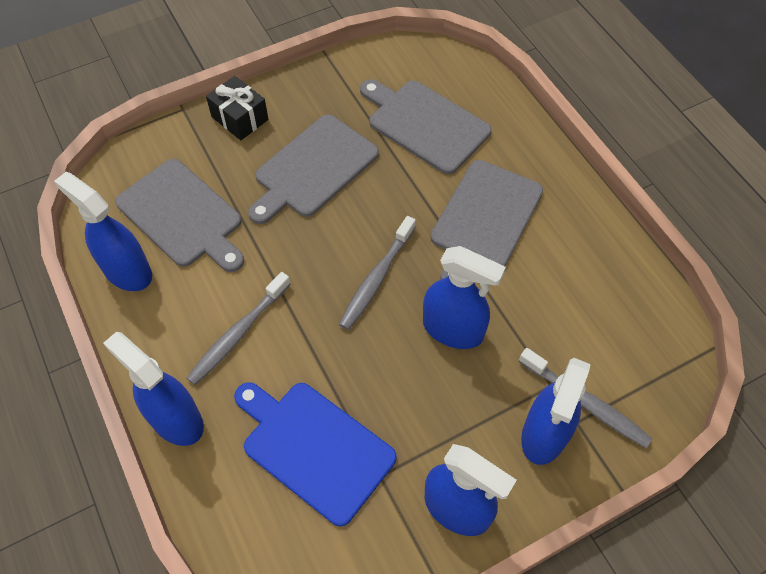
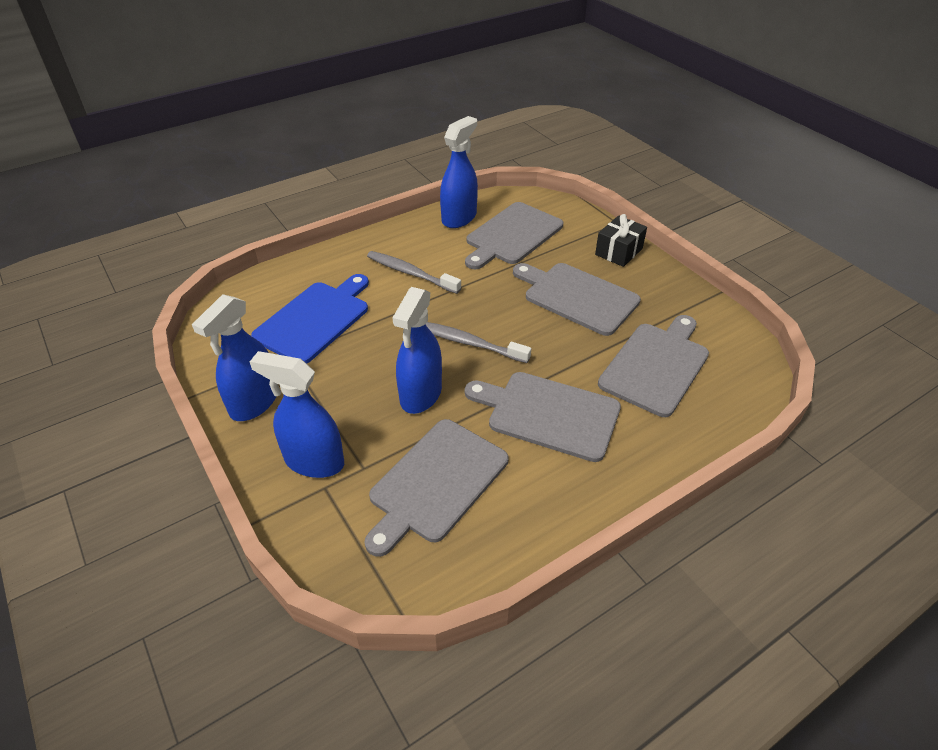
camera: 85 degrees right, 15 degrees down
(176, 419) = (342, 253): blue spray bottle -> none
(568, 321) = (436, 483): none -> grey cutting board
(586, 403) = (344, 495): grey toothbrush -> none

